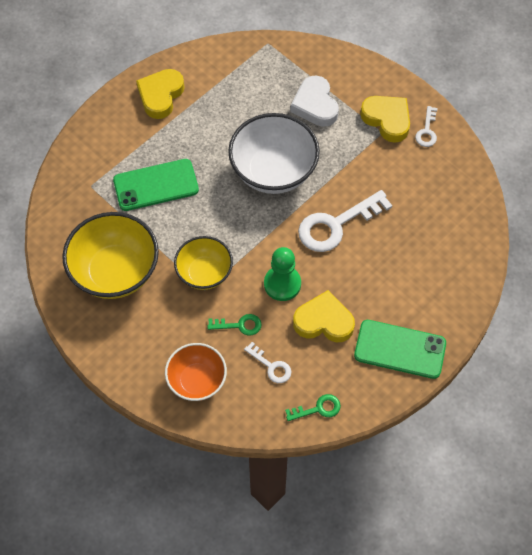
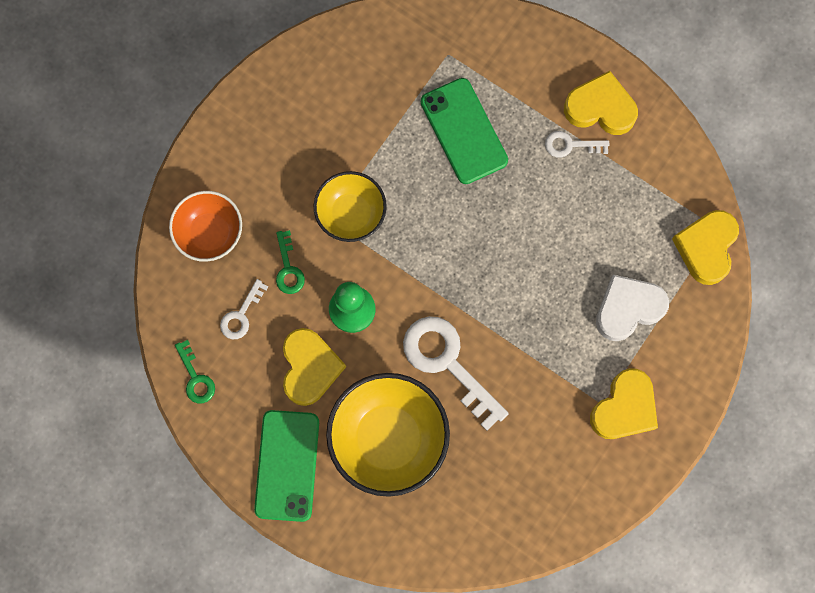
camera: 80 degrees right, 15 degrees up
(115, 272) = (335, 111): yellow bowl -> yellow bowl (388, 438)
(273, 171) = (512, 271): white bowl -> none
(280, 52) = (706, 247): none -> yellow heart
(427, 131) = (617, 464): white key -> white key (570, 145)

